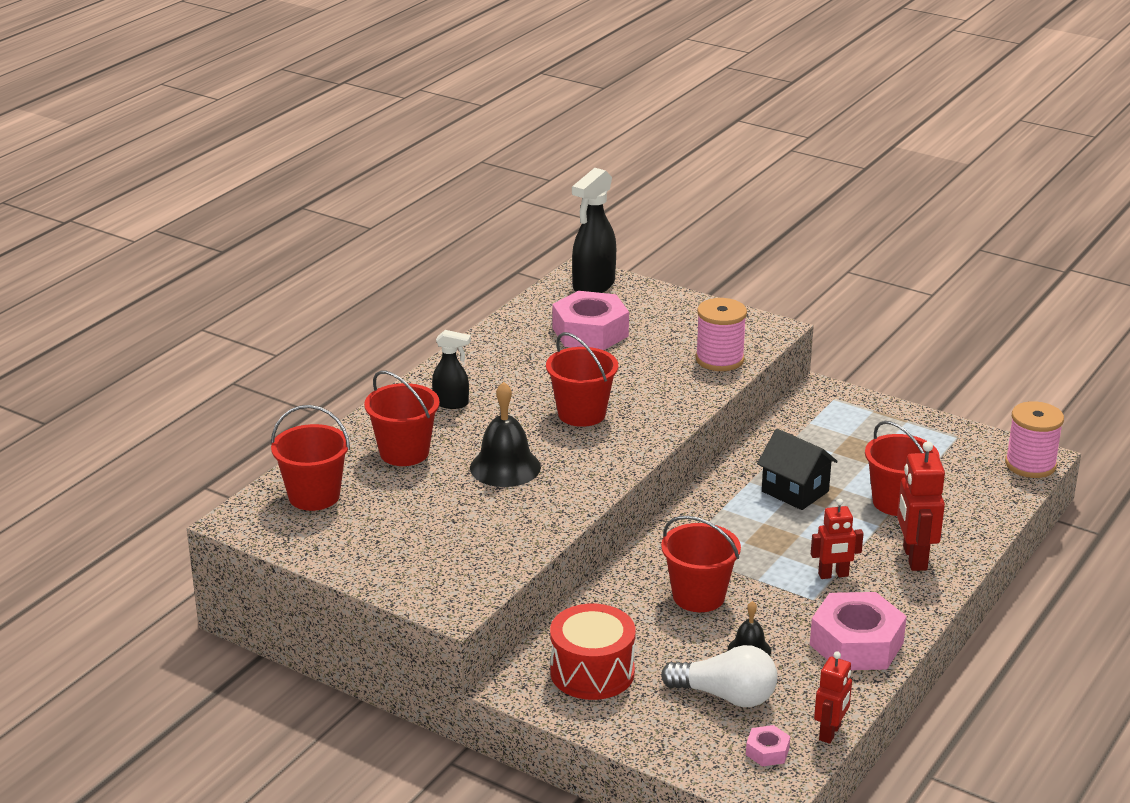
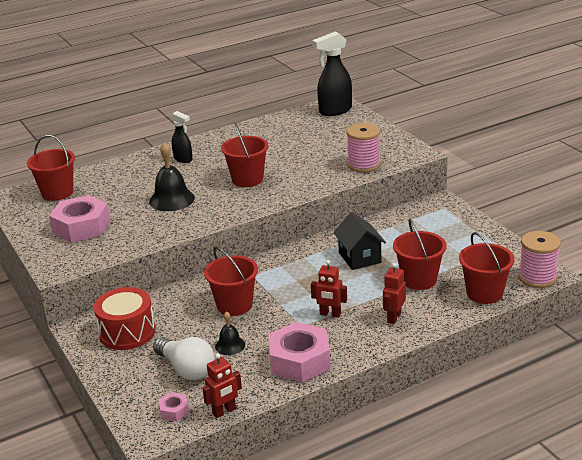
camera: 30 degrees right, 0 degrees up
(404, 452) = (128, 180): red bucket -> red bucket (484, 293)
(590, 332) = (304, 135): pink nut -> pink nut (81, 227)
(914, 558) = (394, 317): red robot -> red robot, size x0.66

